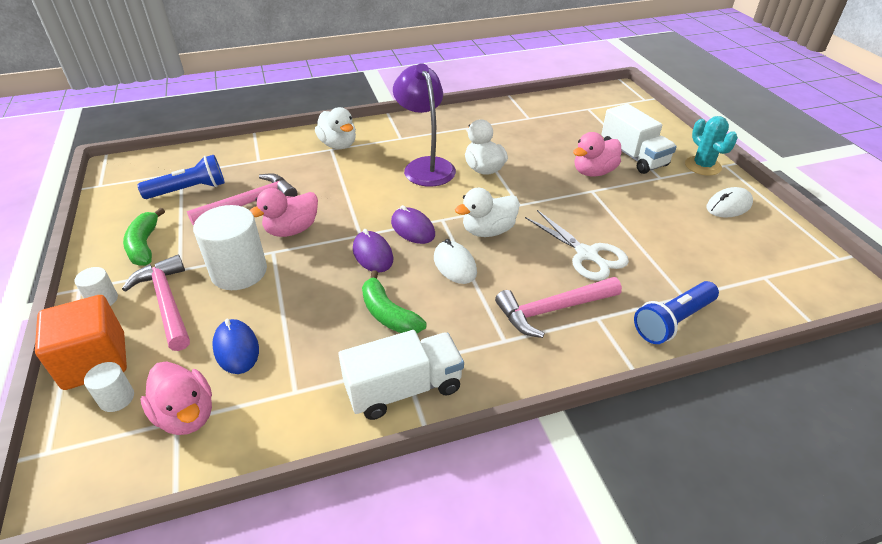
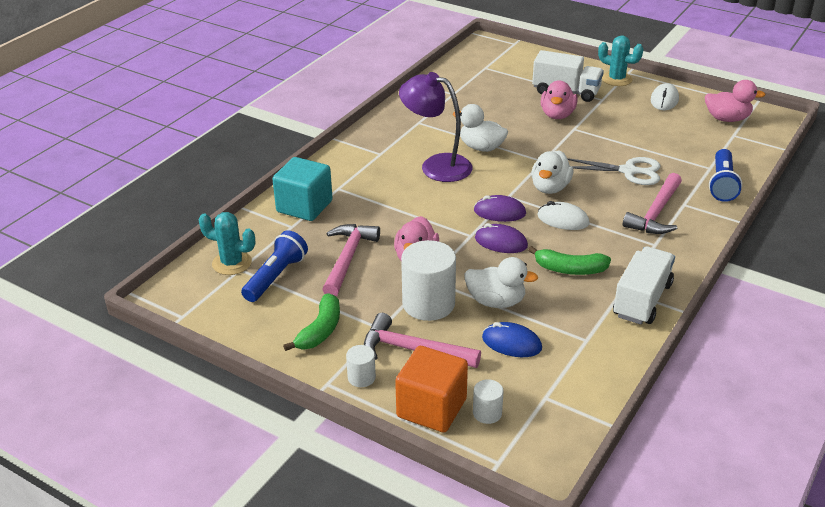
camera: 40 degrees left, 5 degrees down
(144, 245) = (320, 330): green banana -> green banana turned 105 degrees counterclockwise
(184, 166) = (232, 263): none -> turquoise cactus
(186, 415) = (546, 391): pink duck -> pink duck (727, 119)
(289, 151) = (304, 206): none -> turquoise cube
(338, 145) = (339, 182): white duck -> white duck (496, 301)

